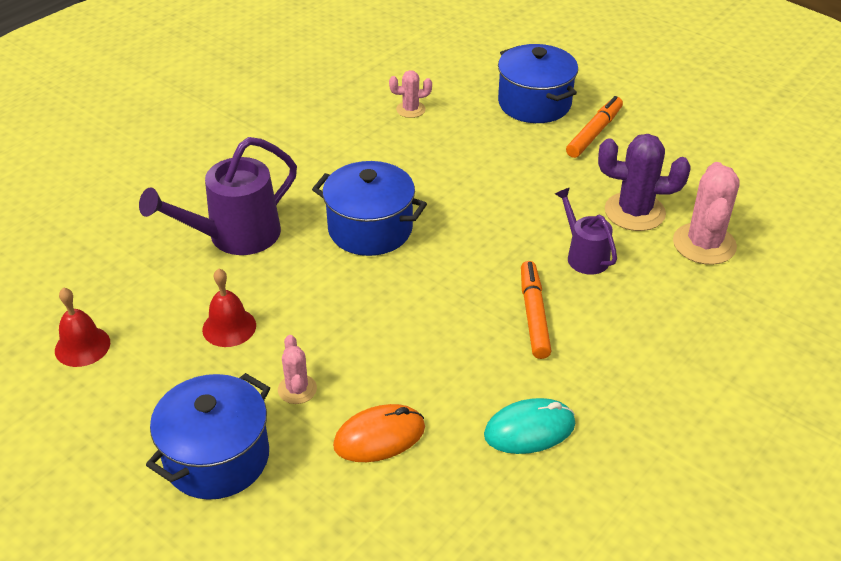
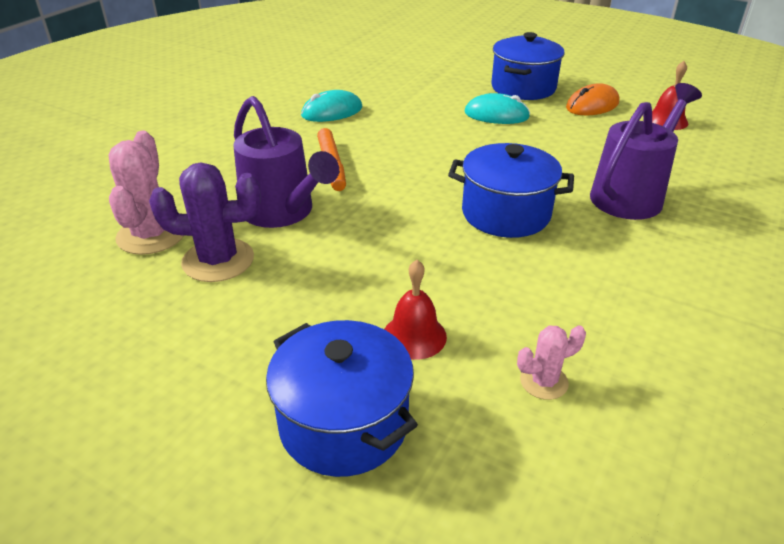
camera: 170 degrees right, 5 degrees down
(229, 327) = (573, 138): red bell -> red bell (414, 336)
(297, 389) = (496, 115): pink cactus -> turquoise mouse
(379, 437) = (429, 102): orange mouse -> orange mouse (592, 105)
(584, 255) = (283, 212): purple watering can -> purple watering can, size x1.71
(594, 133) = (247, 372): orange marker -> none

